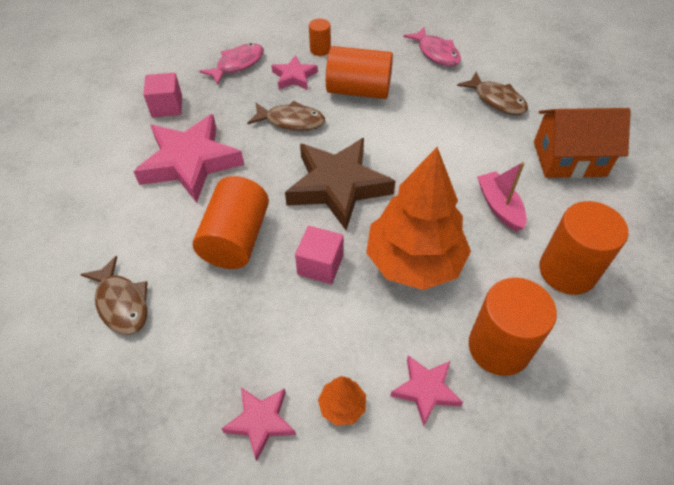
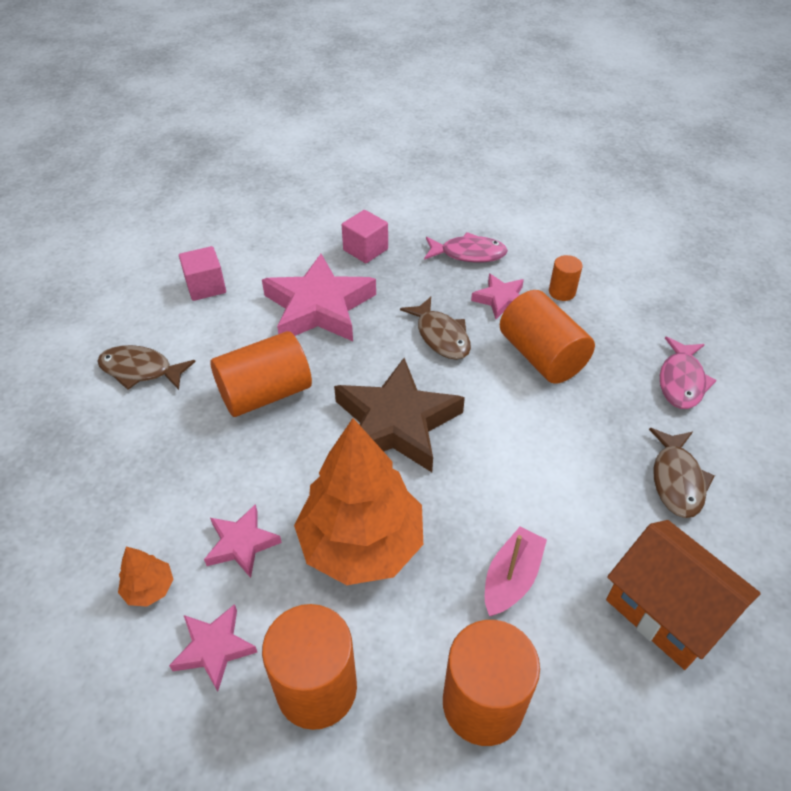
camera: 50 degrees right, 5 degrees down
(122, 303) = (140, 370): brown fish -> brown fish turned 90 degrees clockwise
(261, 422) = (94, 537): pink star -> pink star (242, 544)
(320, 265) = (289, 471): pink cube -> pink cube (206, 286)

